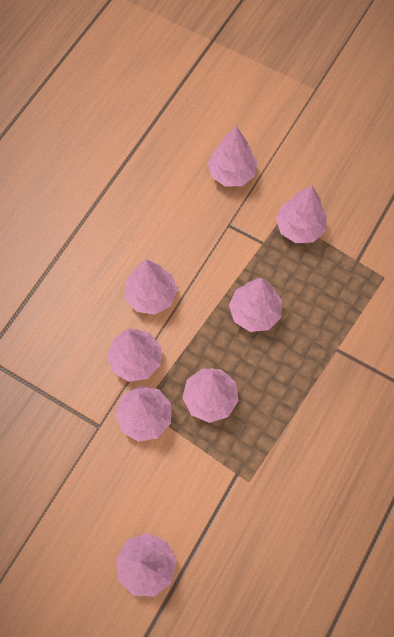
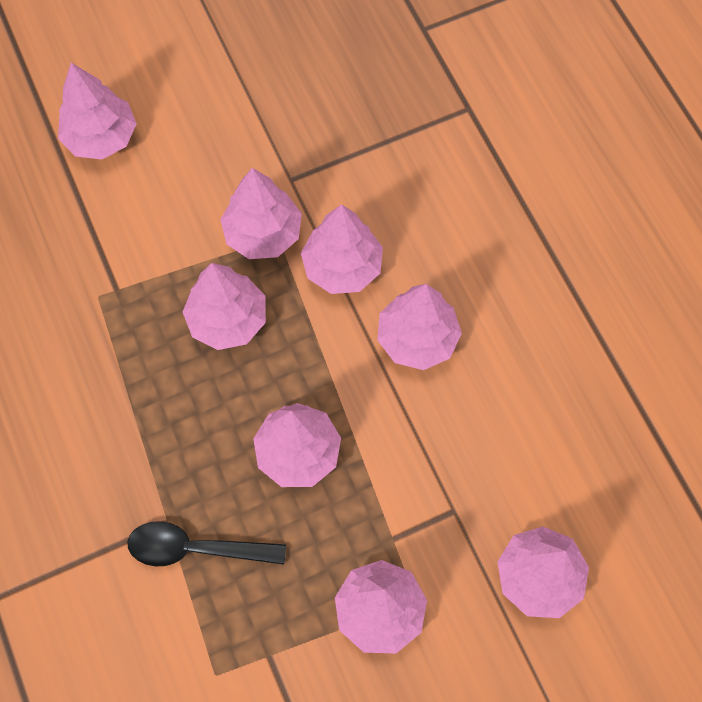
camera: 125 degrees right, 0 degrees up
(338, 326) = (196, 548): none -> black spoon

